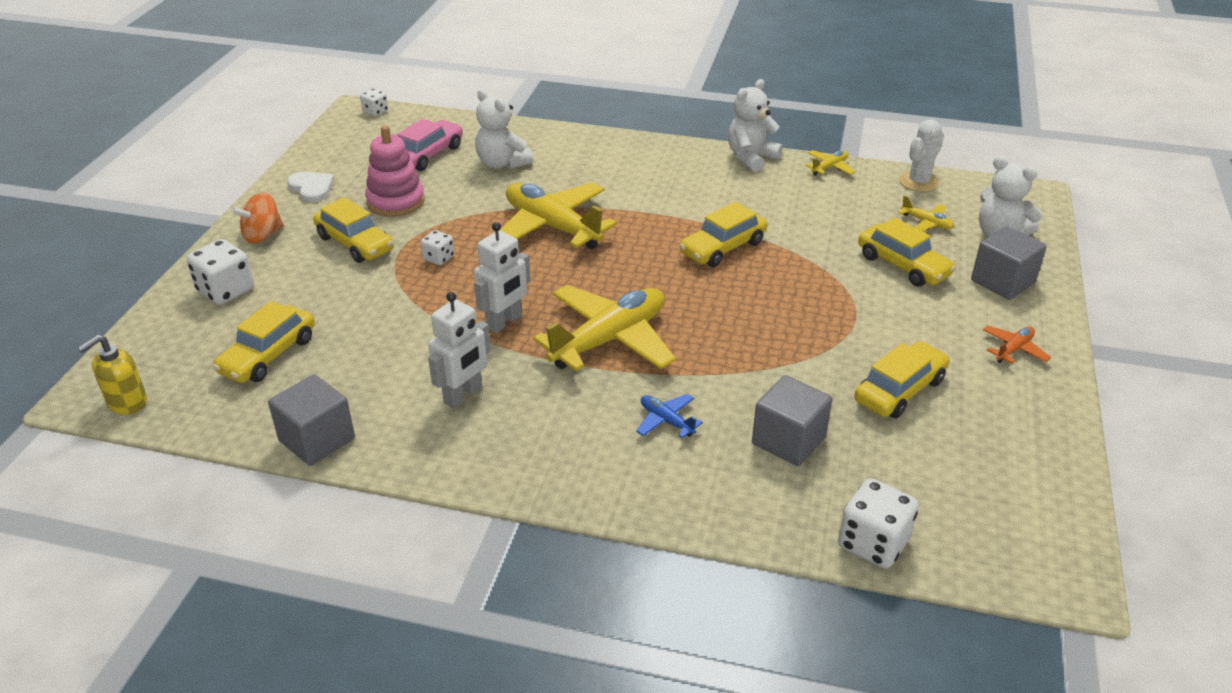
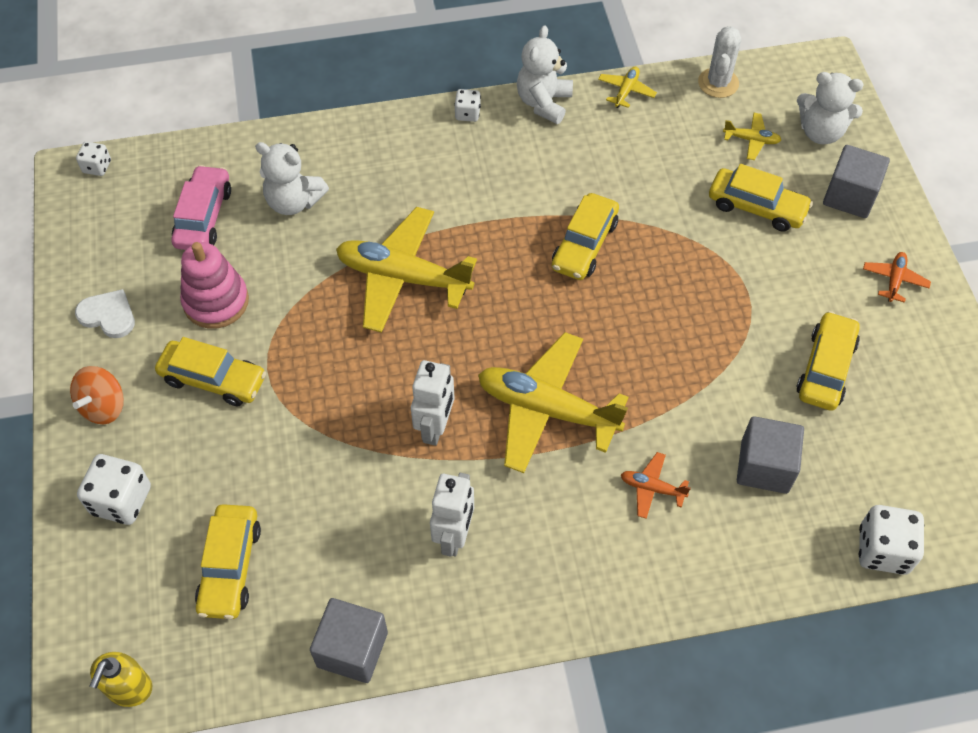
camera: 25 degrees left, 20 degrees up
(438, 258) = (315, 366): white dice -> white dice (467, 114)
(609, 339) = (547, 409): yellow plane -> yellow plane turned 90 degrees counterclockwise
(666, 421) = (652, 488): blue plane -> orange plane

